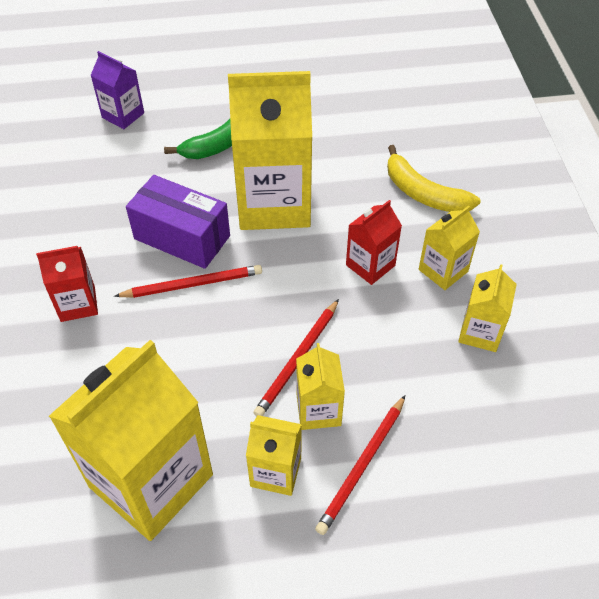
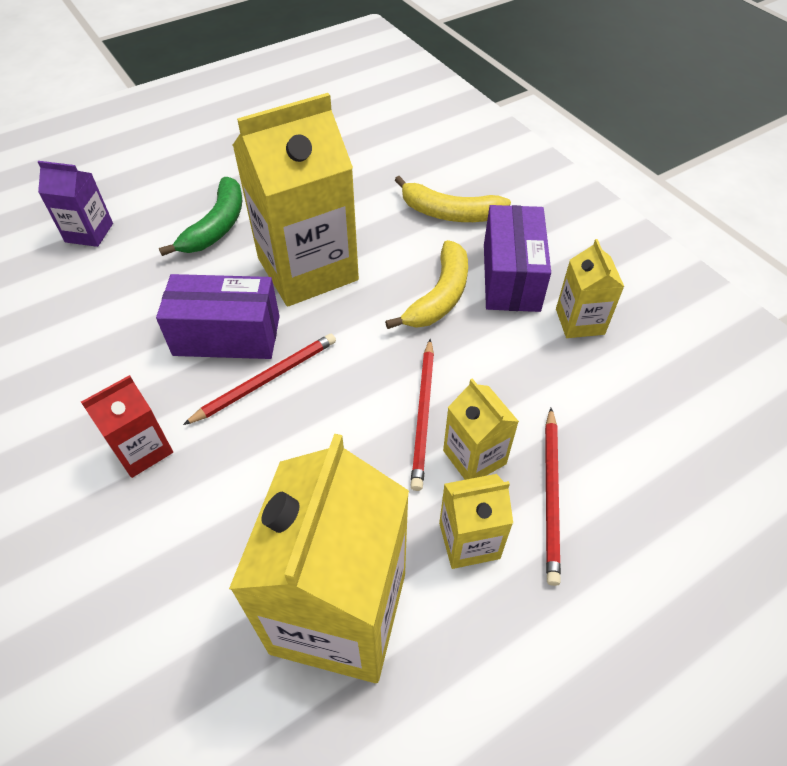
camera: 25 degrees left, 0 degrees up
(370, 265) = (440, 296): red carton -> yellow banana
(443, 270) = (511, 277): yellow carton -> purple box

